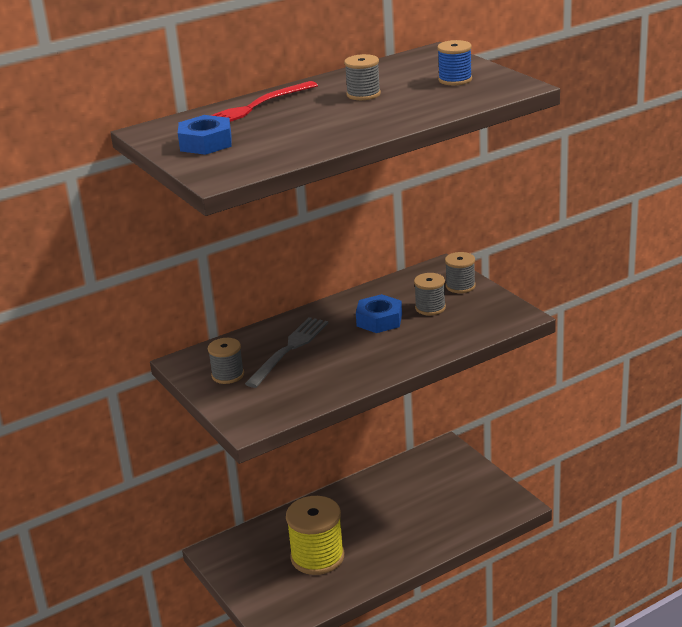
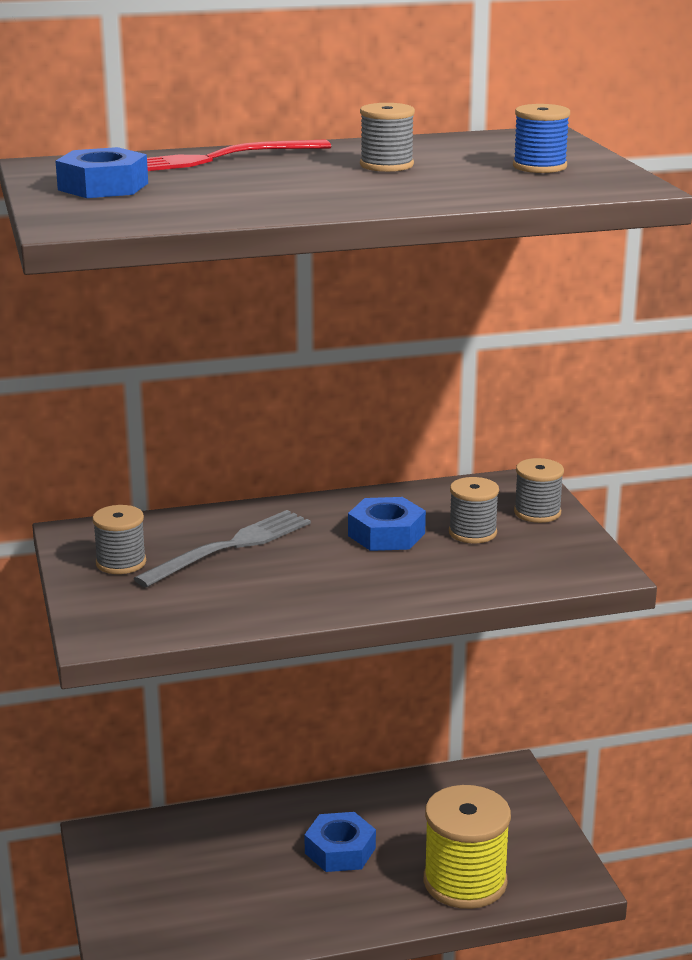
camera: 15 degrees right, 5 degrees down
(317, 557) = (239, 881): yellow spool -> yellow spool (465, 882)
(369, 522) = (340, 850): none -> blue nut

